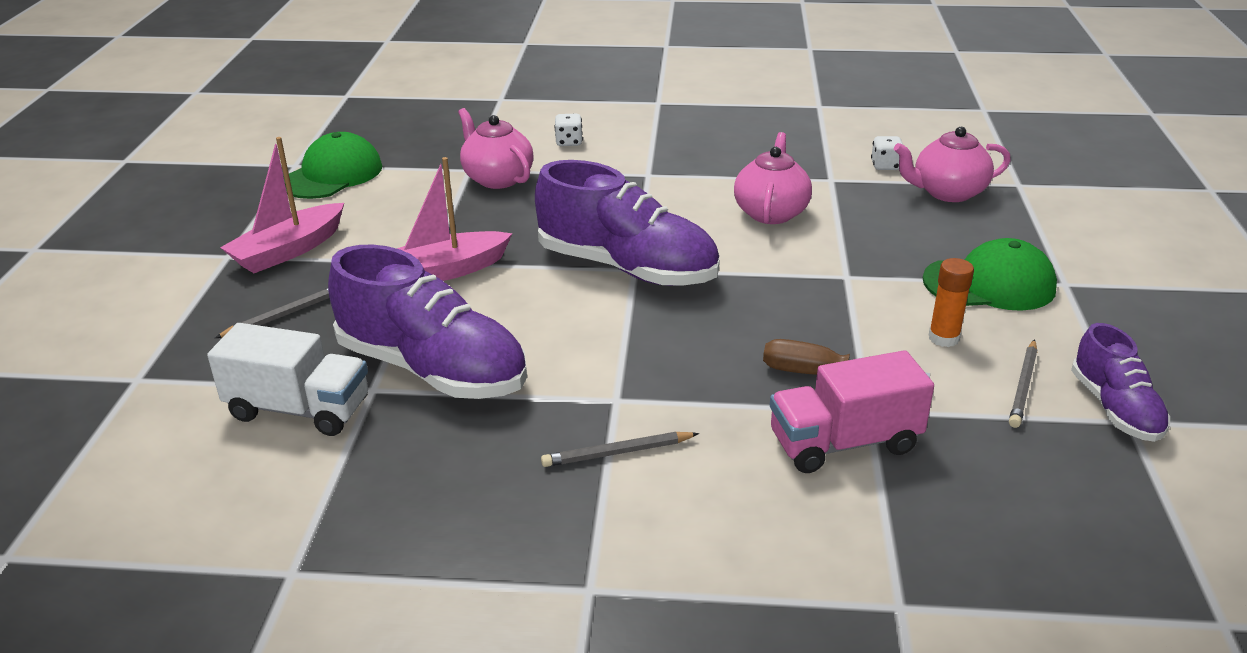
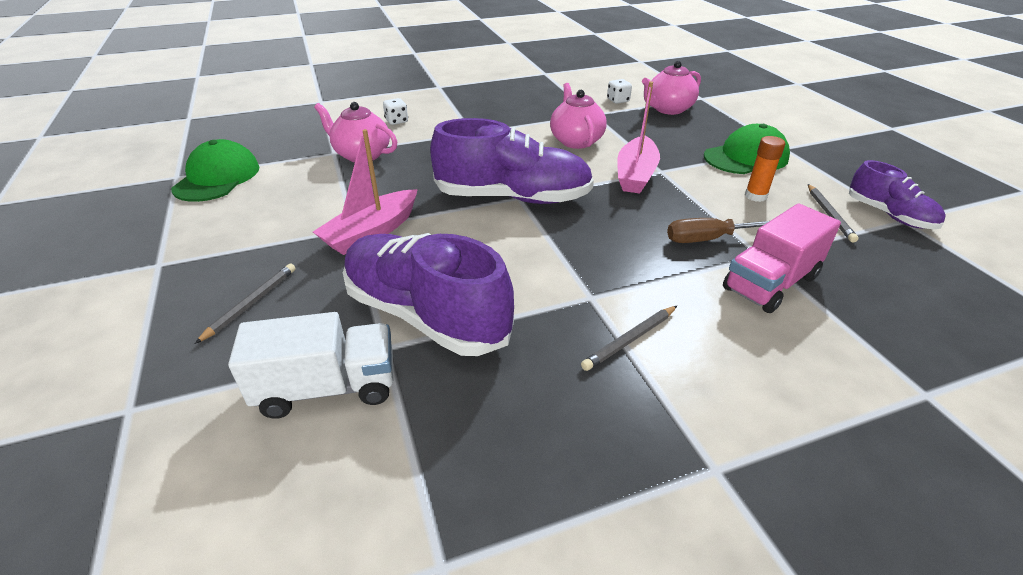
camera: 25 degrees left, 5 degrees up
(288, 250) = (217, 246): pink boat -> pink boat (635, 175)
(433, 369) = (425, 314): purple shoe -> purple shoe turned 150 degrees counterclockwise

